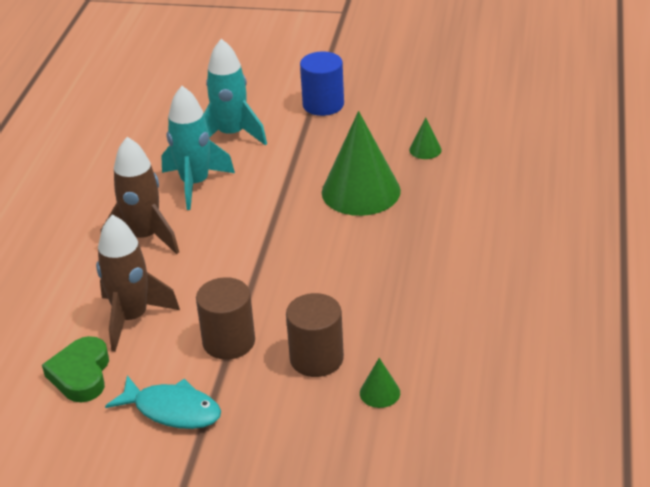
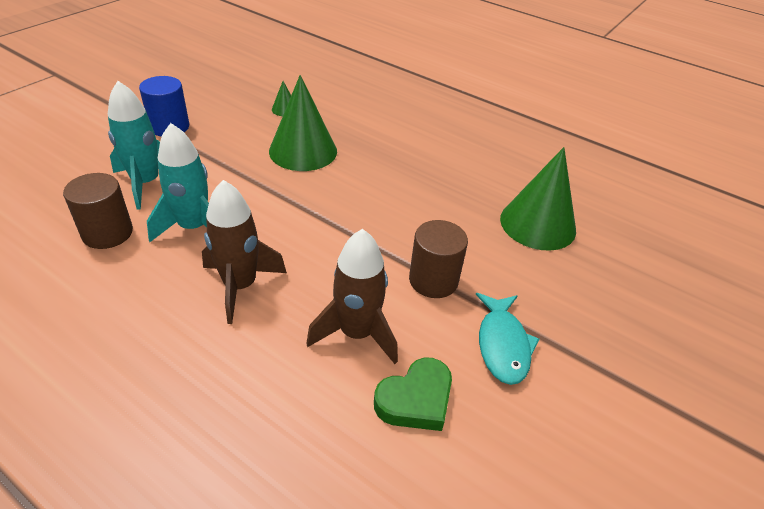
camera: 70 degrees left, 5 degrees up
(81, 374) = (415, 400): green heart -> green heart turned 60 degrees counterclockwise
(172, 410) = (503, 345): turquoise fish -> turquoise fish turned 135 degrees clockwise
(316, 358) = (483, 240): brown cylinder -> brown cylinder (107, 233)
(379, 392) = (537, 224): green cone -> green cone, size x2.35

